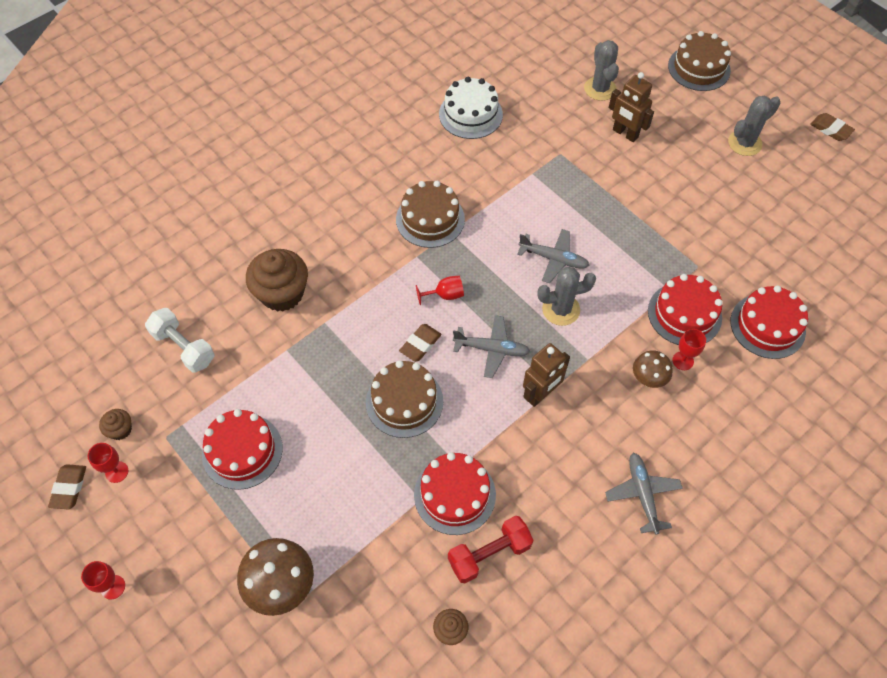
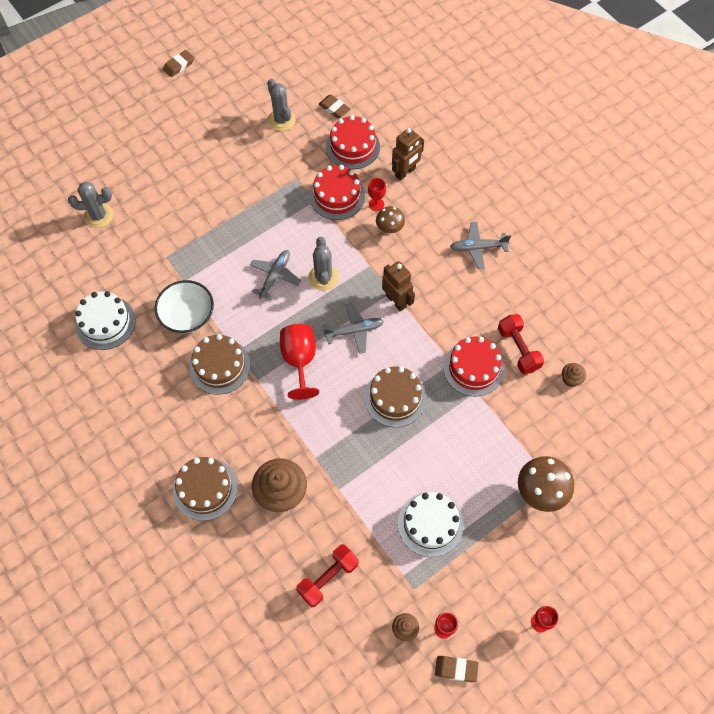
camera: 85 degrees left, 5 degrees up
(184, 347) = (328, 578): white dumbbell -> red dumbbell
(242, 451) = (430, 524): red cake -> white cake
(420, 344) = (344, 382): brown eraser -> brown eraser (334, 108)
(445, 295) = (299, 360): red goblet -> red goblet, size x1.82
(489, 182) = (187, 315): none -> white bowl
(491, 349) = (354, 330): grey plane -> grey plane turned 60 degrees clockwise
(625, 134) = (154, 205): brown robot -> brown robot (405, 172)
(699, 68) = (92, 139): brown cake -> brown cake (205, 489)
(744, 143) = (181, 124): grey cactus -> grey cactus (281, 120)

